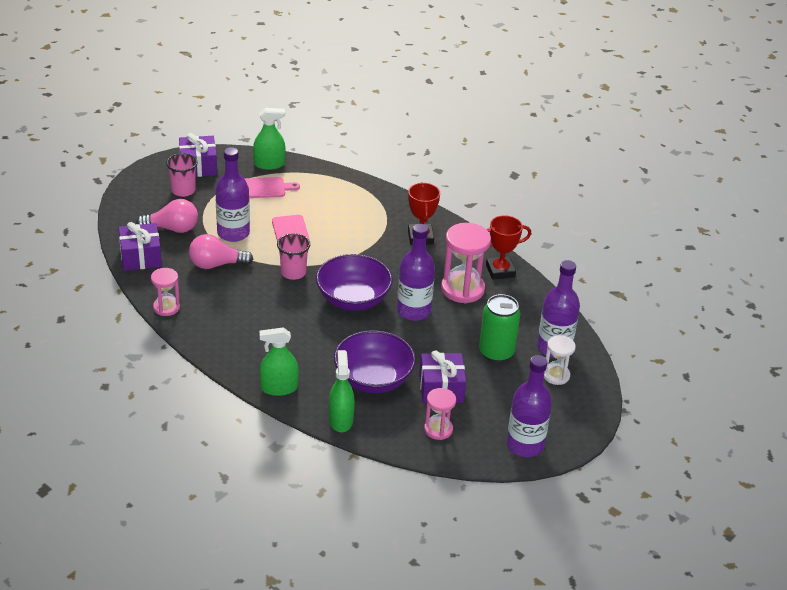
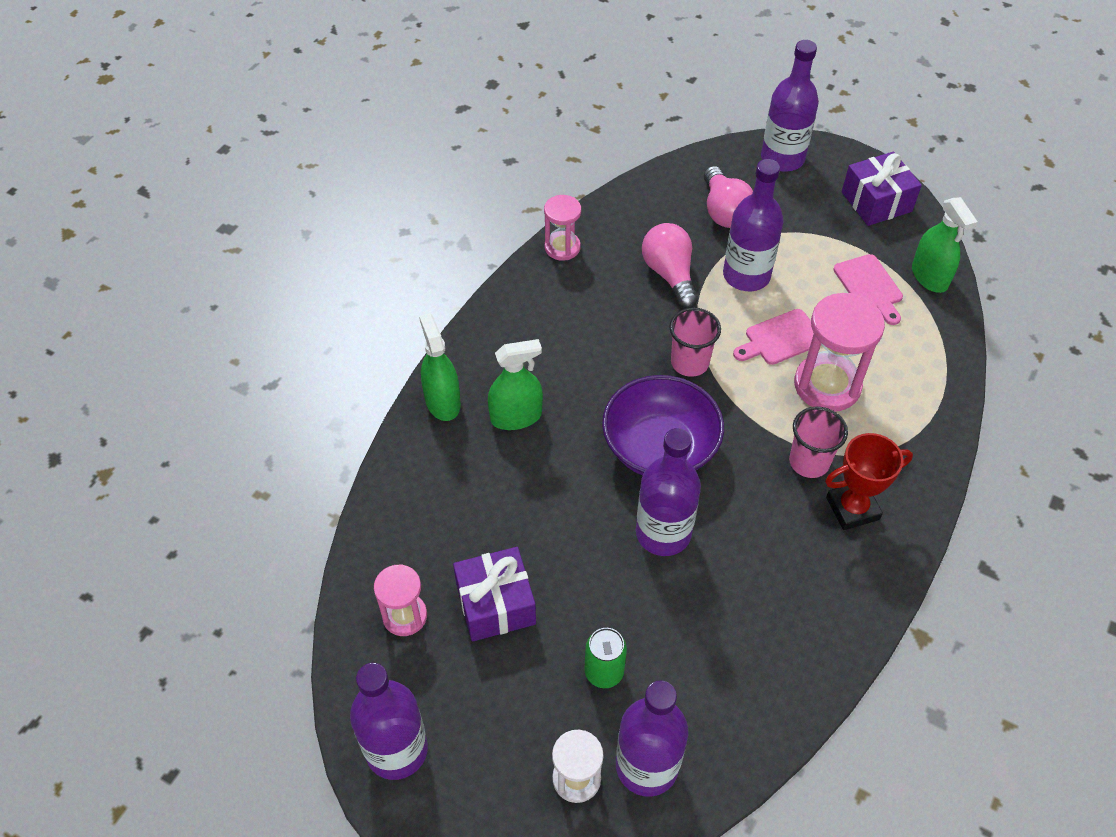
camera: 80 degrees right, 15 degrees up
(138, 193) = (782, 158): none -> purple bottle
(141, 257) = (651, 197): purple gift -> none
(183, 190) = (812, 200): pink cup -> pink cup (809, 462)
(340, 420) = (397, 486): green spray bottle -> green spray bottle (516, 416)
(373, 379) = (491, 509): purple bowl -> none
(462, 289) = (745, 594): pink hourglass -> pink hourglass (827, 385)
(496, 352) = (604, 672): green can -> green can, size x0.64
(500, 271) = (819, 646): red trophy -> none

